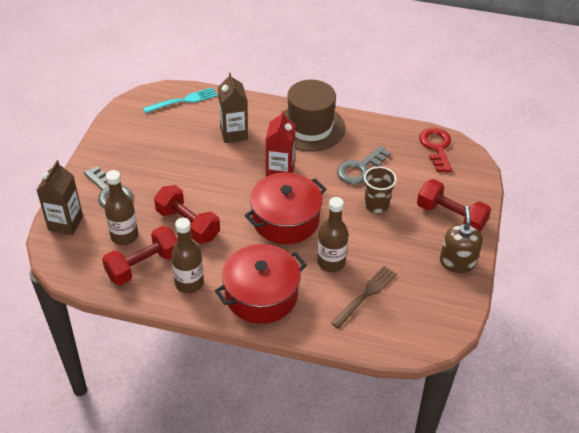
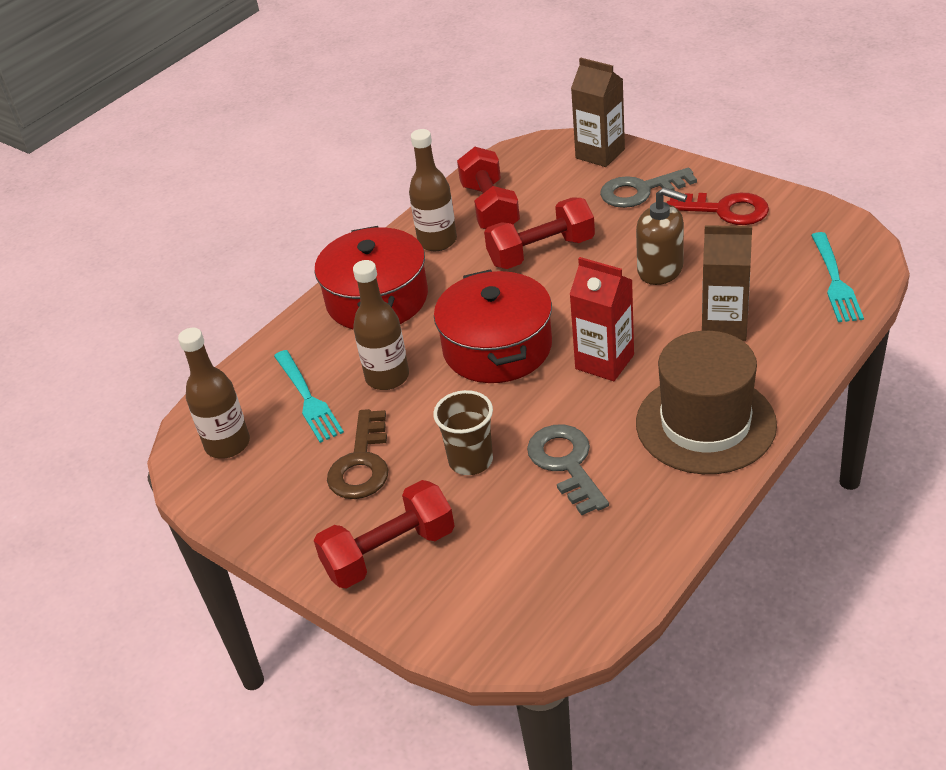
camera: 120 degrees right, 5 degrees down
(124, 236) = (550, 197): brown bottle -> brown bottle (227, 444)
(365, 295) = (307, 398): brown fork -> turquoise fork
(401, 249) = (362, 463): none -> brown key
(436, 147) = (573, 598): red key -> red key (725, 210)
(457, 262) = (293, 525): brown soap dispenser -> brown soap dispenser (660, 270)

